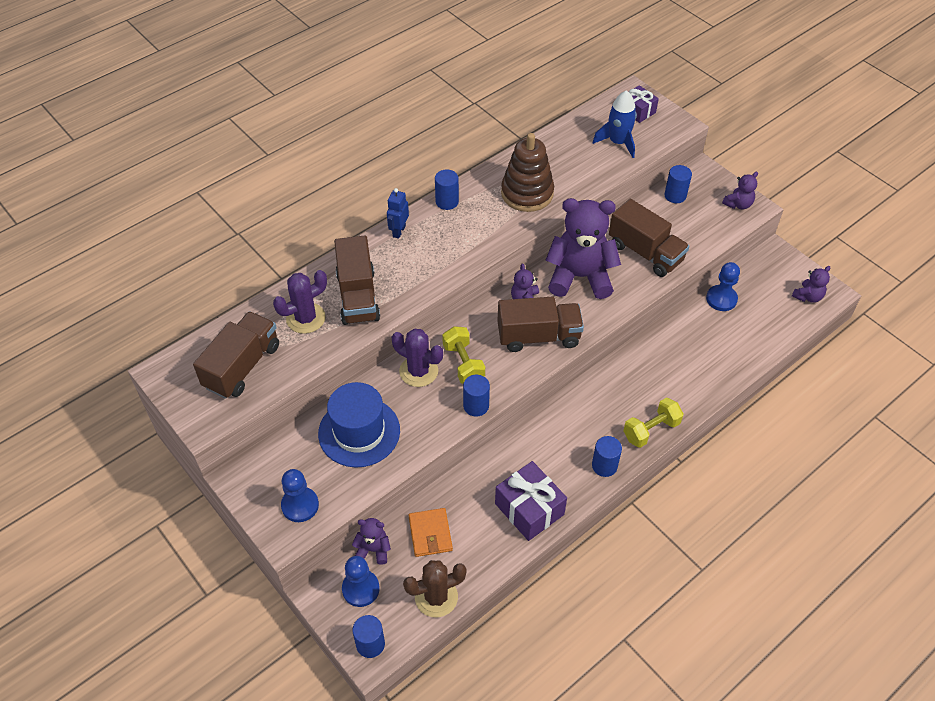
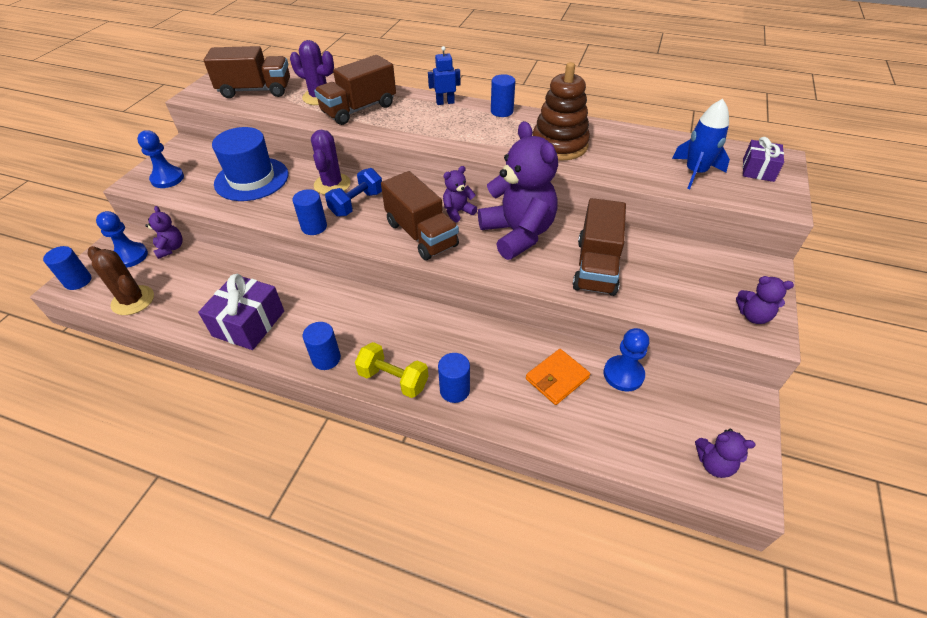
camera: 60 degrees right, 5 degrees down
(430, 534) = (197, 273): orange wallet -> orange wallet (557, 378)
(463, 363) = (357, 204): yellow dumbbell -> blue dumbbell
(675, 195) = (701, 260): blue cylinder -> blue cylinder (454, 390)

